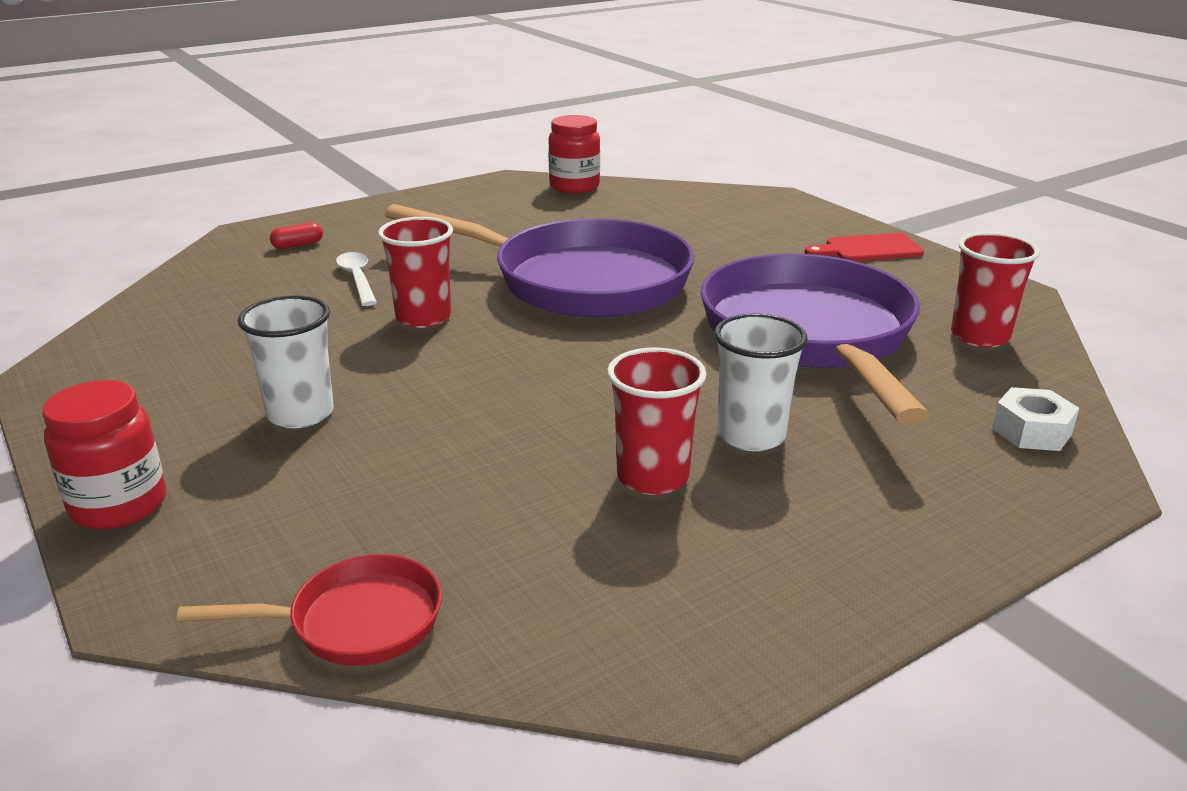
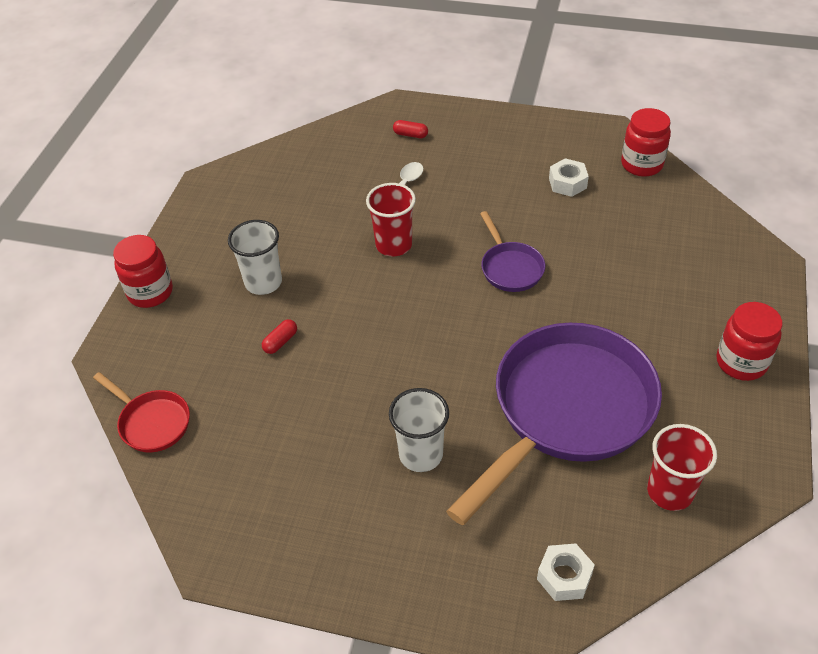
camera: 50 degrees right, 20 degrees up
(419, 446) = (280, 342): none -> red capsule
(530, 217) = (567, 183): none -> white nut
(579, 281) = (510, 268): purple pan -> purple pan, size x0.44
(652, 477) = (342, 442): red cup -> none
(868, 249) = (741, 362): red cutting board -> red jar

